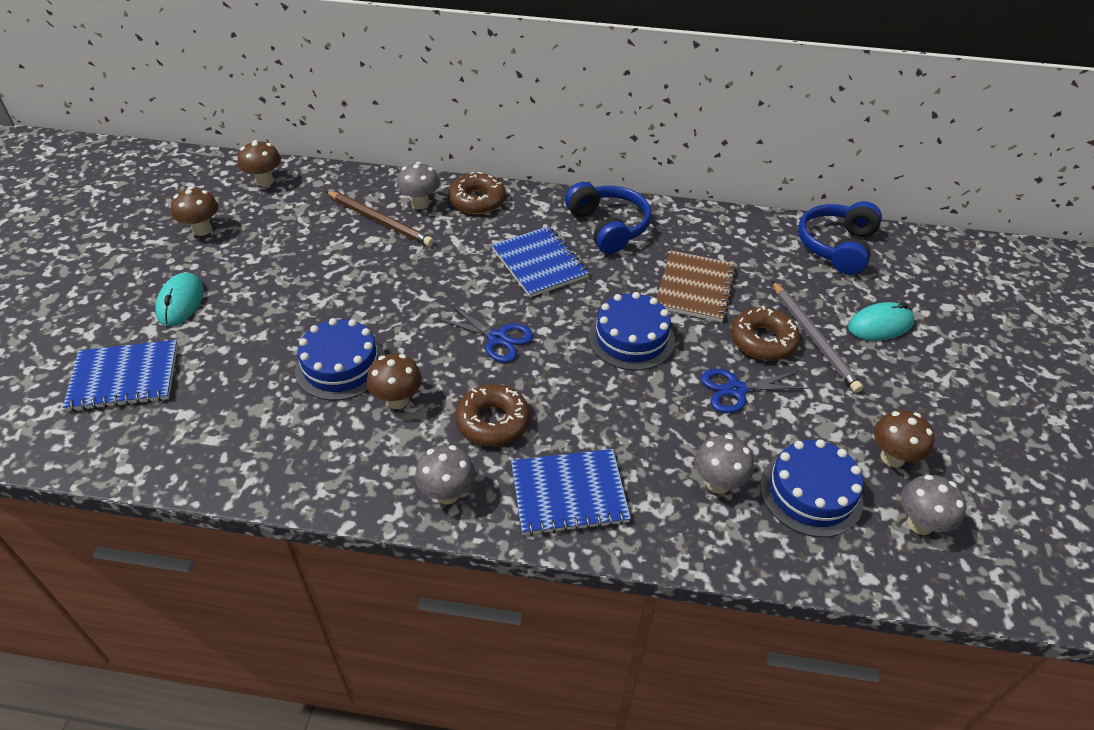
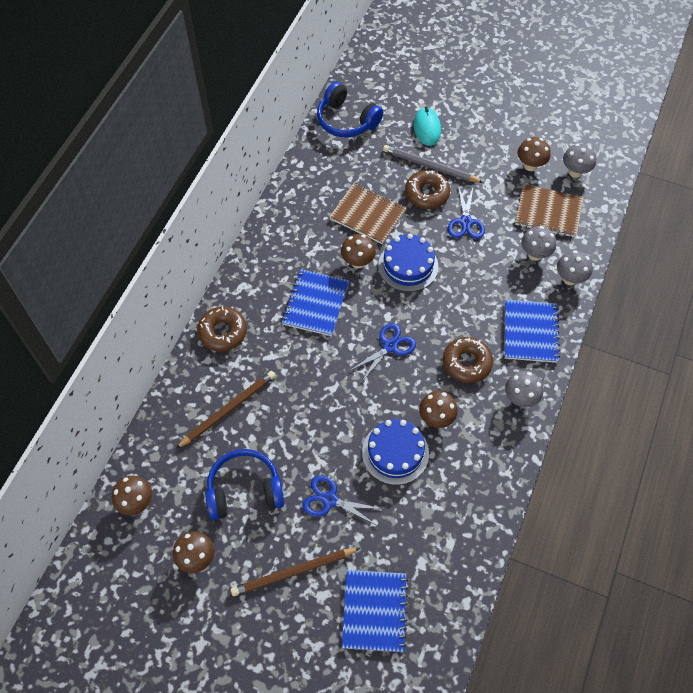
camera: 75 degrees left, 15 degrees up
(181, 302) = (294, 572): turquoise mouse -> brown pencil
(272, 316) = (329, 500): none -> blue scissors
(420, 203) = (213, 376): grey mushroom -> grey mushroom (570, 278)
(539, 263) = (315, 304): blue notebook -> blue notebook turned 60 degrees counterclockwise
(608, 227) = (285, 249): blue headphones -> blue headphones (244, 490)
(616, 290) = (358, 262): none -> brown mushroom
(811, 493) = (548, 212): blue cake -> brown notebook
(813, 338) = (430, 166): grey pencil -> grey pencil turned 150 degrees counterclockwise

